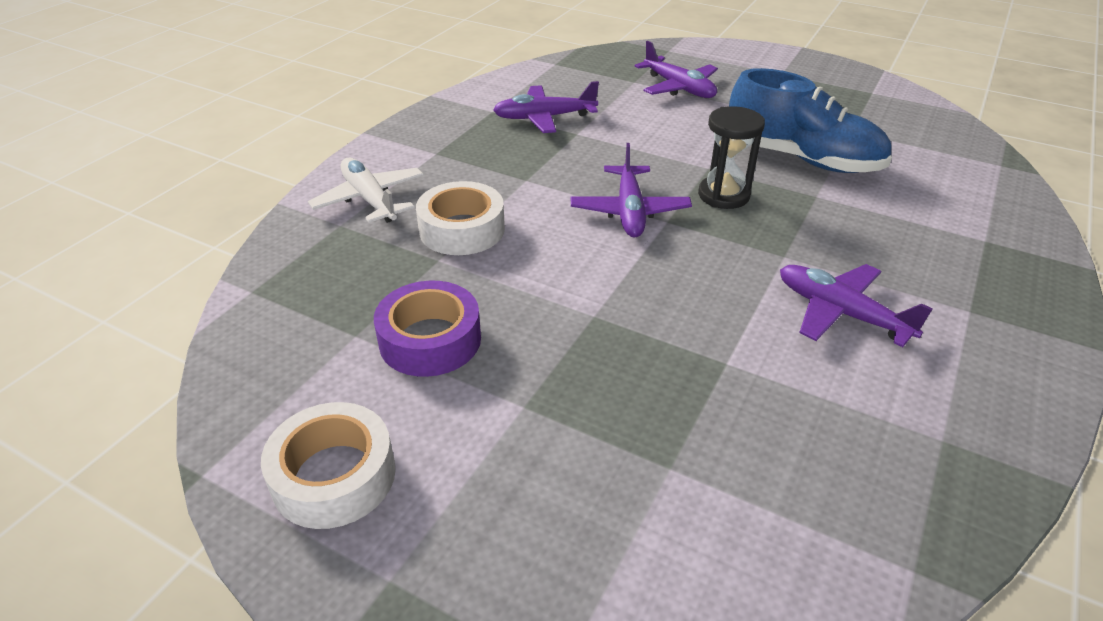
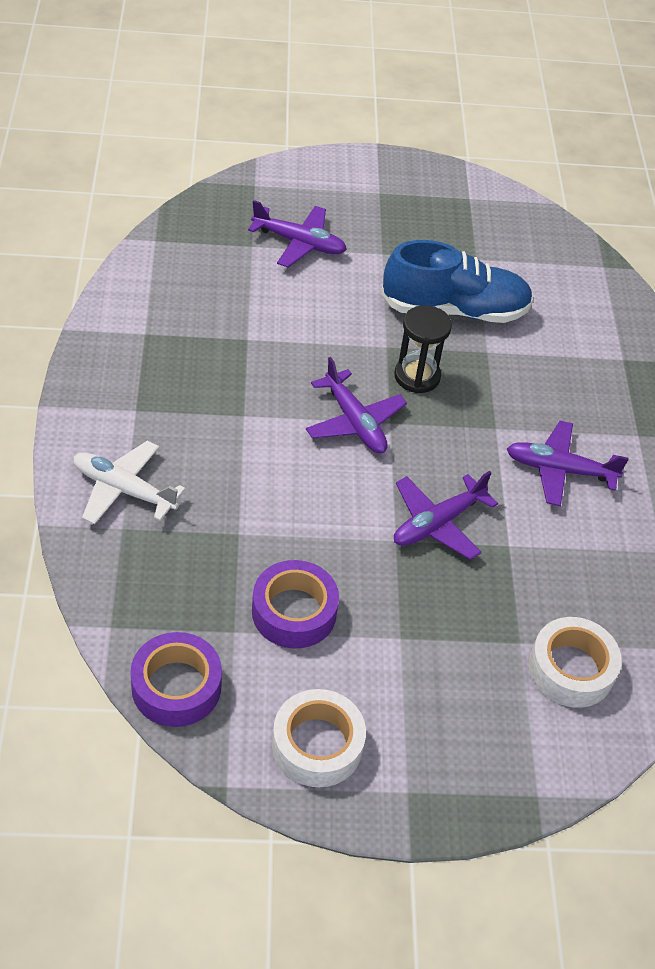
camera: 35 degrees left, 10 degrees up
(253, 361) = (176, 687): none -> purple tape
(462, 229) = (233, 493): white tape -> white tape (571, 669)
(544, 118) = (202, 327): purple plane -> purple plane (437, 523)

